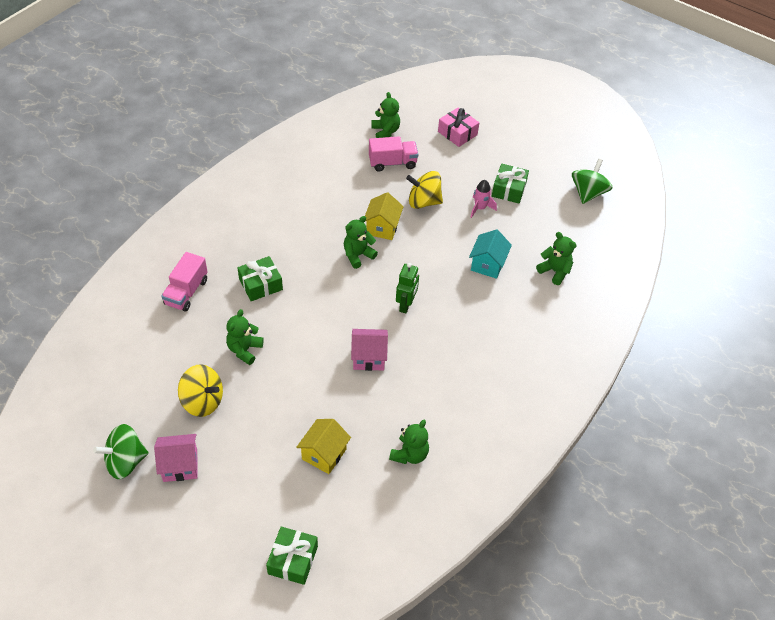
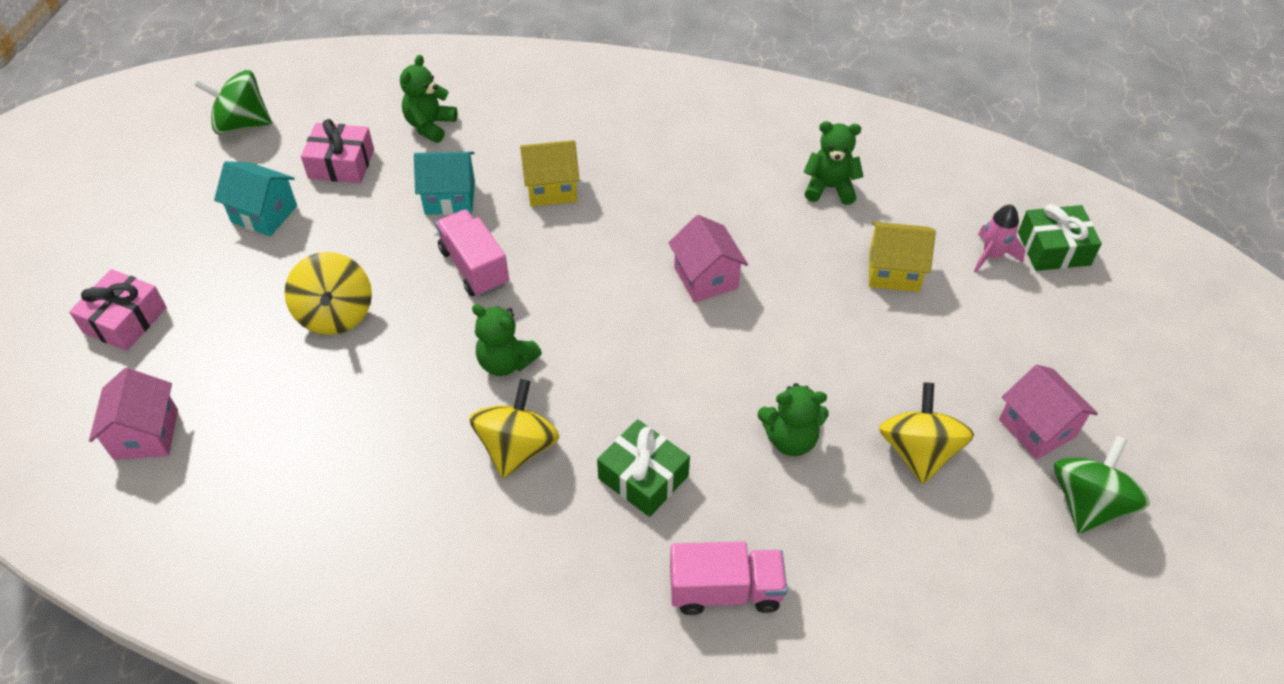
camera: 110 degrees left, 0 degrees up
(125, 461) = (1088, 503): green spinning top -> green spinning top turned 105 degrees counterclockwise
(305, 245) = (517, 447): none -> yellow spinning top
(382, 227) = (424, 350): yellow house -> yellow house (551, 188)
(385, 131) = (146, 434): green teddy bear -> pink house
(392, 163) = (242, 392): pink truck -> pink truck (474, 267)
(406, 305) = (581, 267): green robot -> none
(480, 208) = (324, 238): pink rocket -> pink rocket (992, 256)
(509, 189) = (264, 214): green gift -> turquoise house
(536, 226) = (341, 164): none -> pink gift

